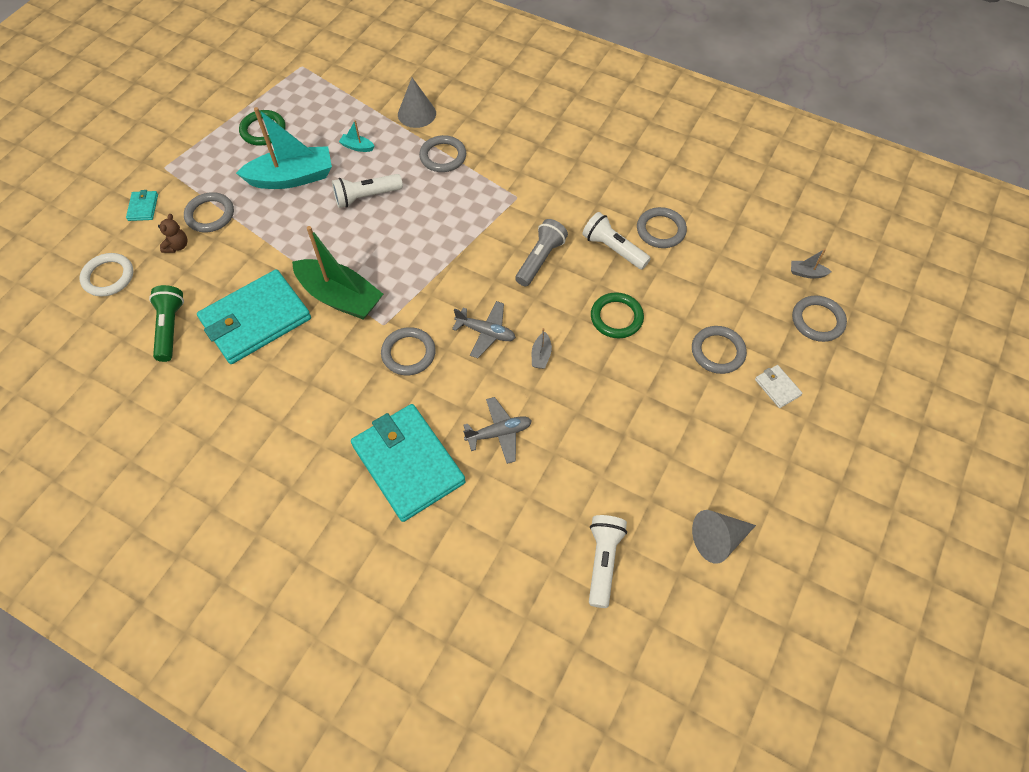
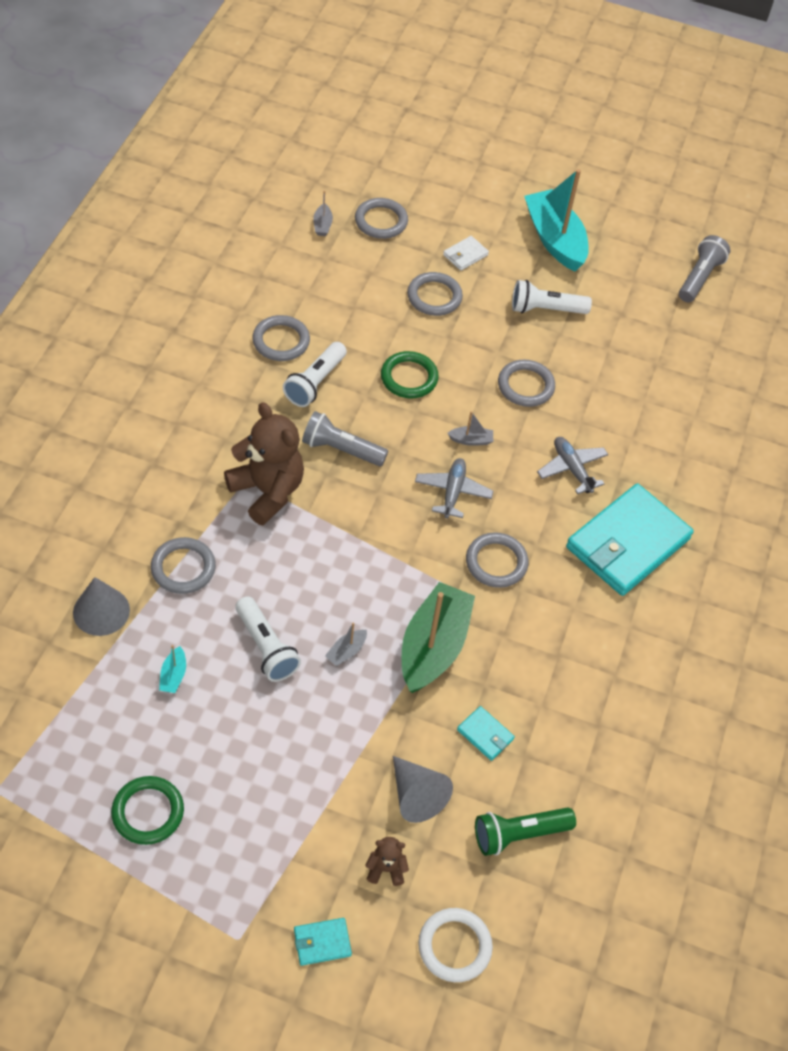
camera: 105 degrees left, 5 degrees down
(210, 215) = (323, 841): grey ring -> grey ring (525, 386)
(256, 320) = (485, 734): turquoise wallet -> turquoise wallet, size x0.41
(292, 178) = (241, 748): turquoise boat -> turquoise boat (554, 239)
(350, 242) = (346, 651): none -> grey boat
(504, 208) = (267, 491): none -> brown teddy bear
(603, 561) = (676, 381): white flashlight -> white flashlight (545, 309)
(718, 539) = (630, 302): grey cone -> grey cone (416, 795)
(761, 631) = (699, 277): none -> grey flashlight

